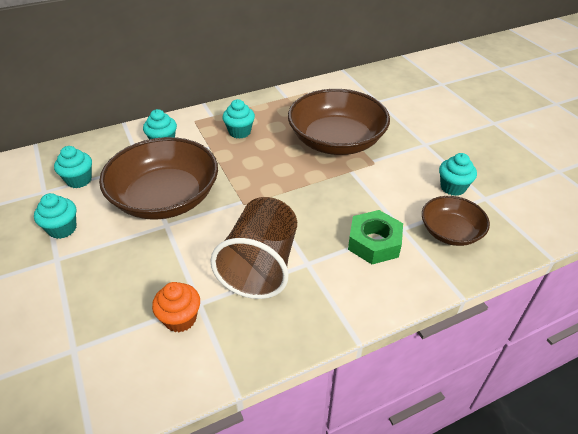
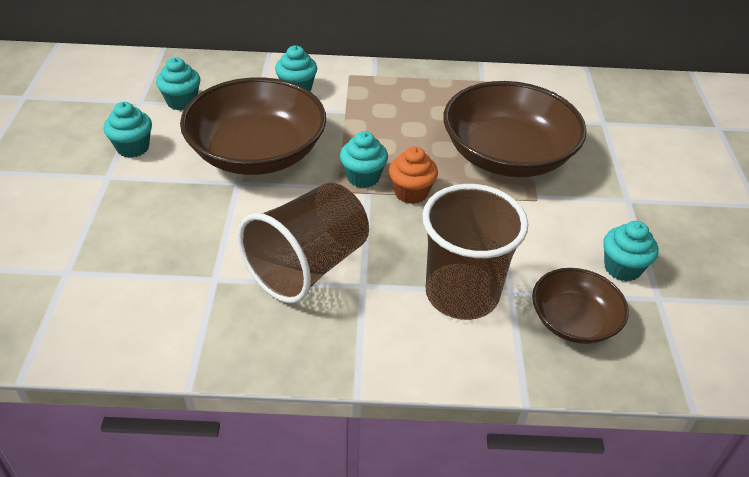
camera: 25 degrees right, 0 degrees up
(180, 319) = (185, 286): orange cupcake -> orange cupcake (411, 193)
(239, 132) = (393, 105): turquoise cupcake -> turquoise cupcake (363, 177)
(374, 243) = (462, 294): green nut -> brown cup

